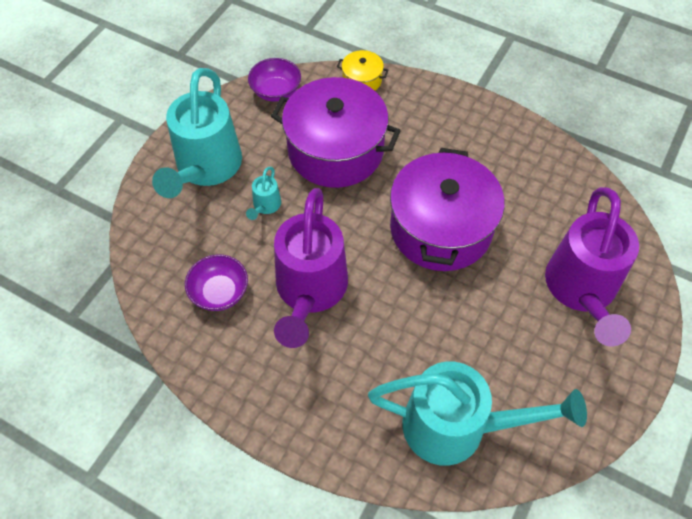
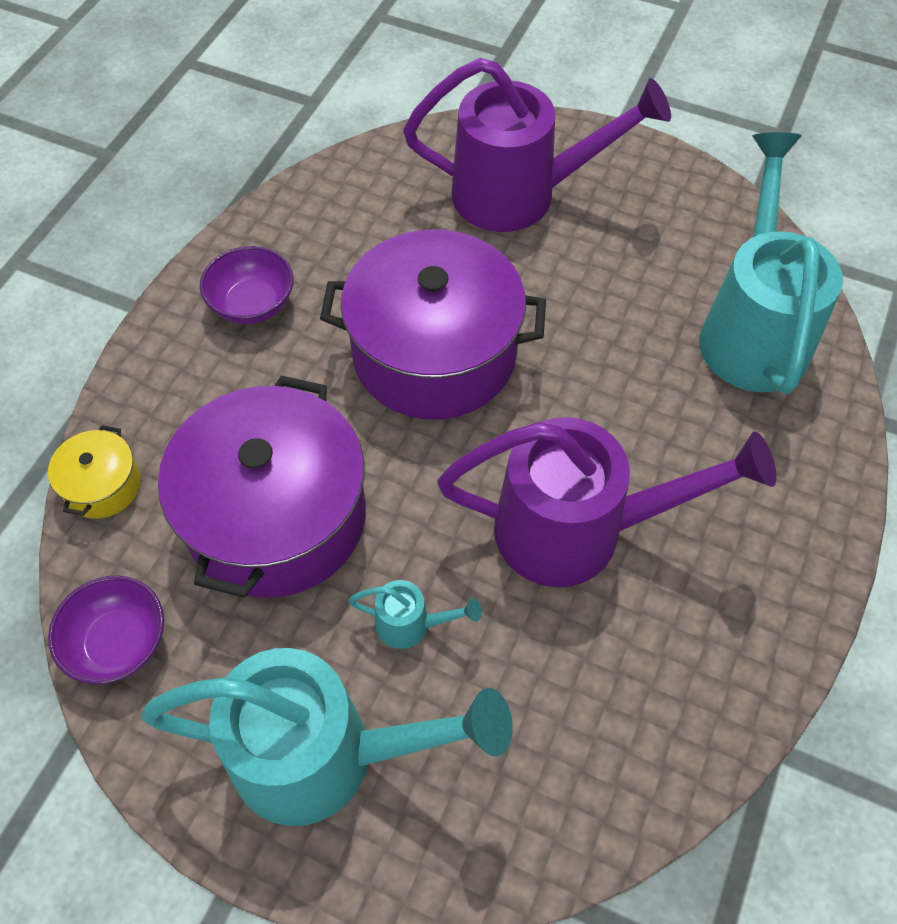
camera: 95 degrees left, 0 degrees up
(219, 292) = (605, 678): purple bowl -> purple bowl (252, 304)

